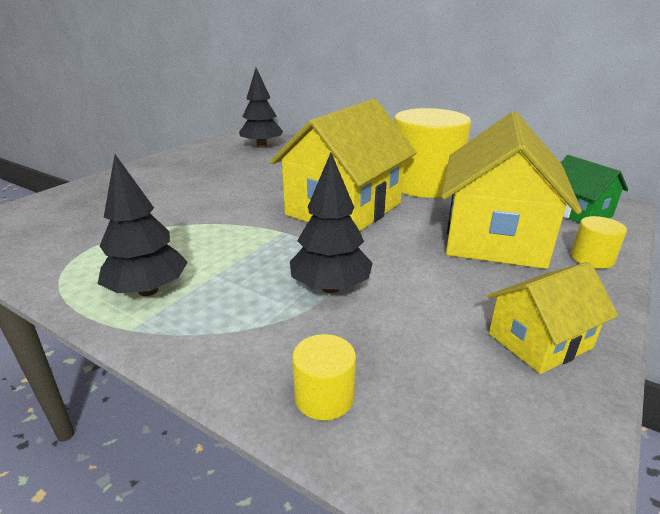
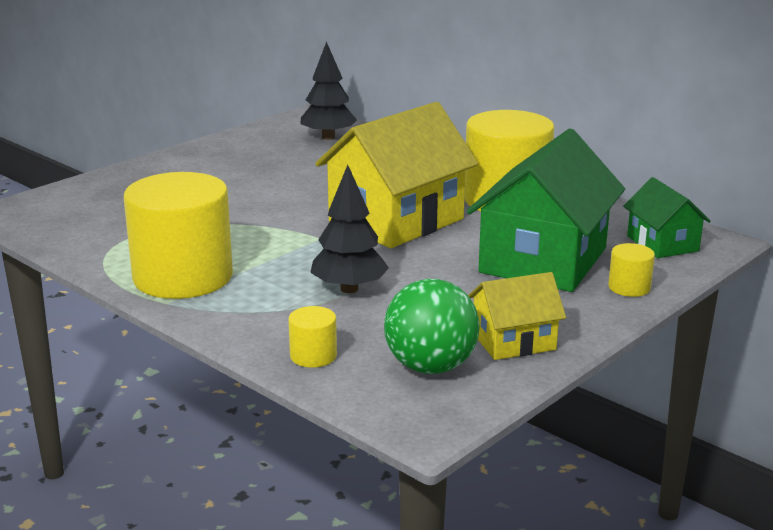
camera: 10 degrees right, 5 degrees down
(148, 290) = (183, 277): black tree -> yellow cylinder
(475, 397) = (430, 367): none -> green ball
(494, 237) = (543, 260): yellow house -> green house

